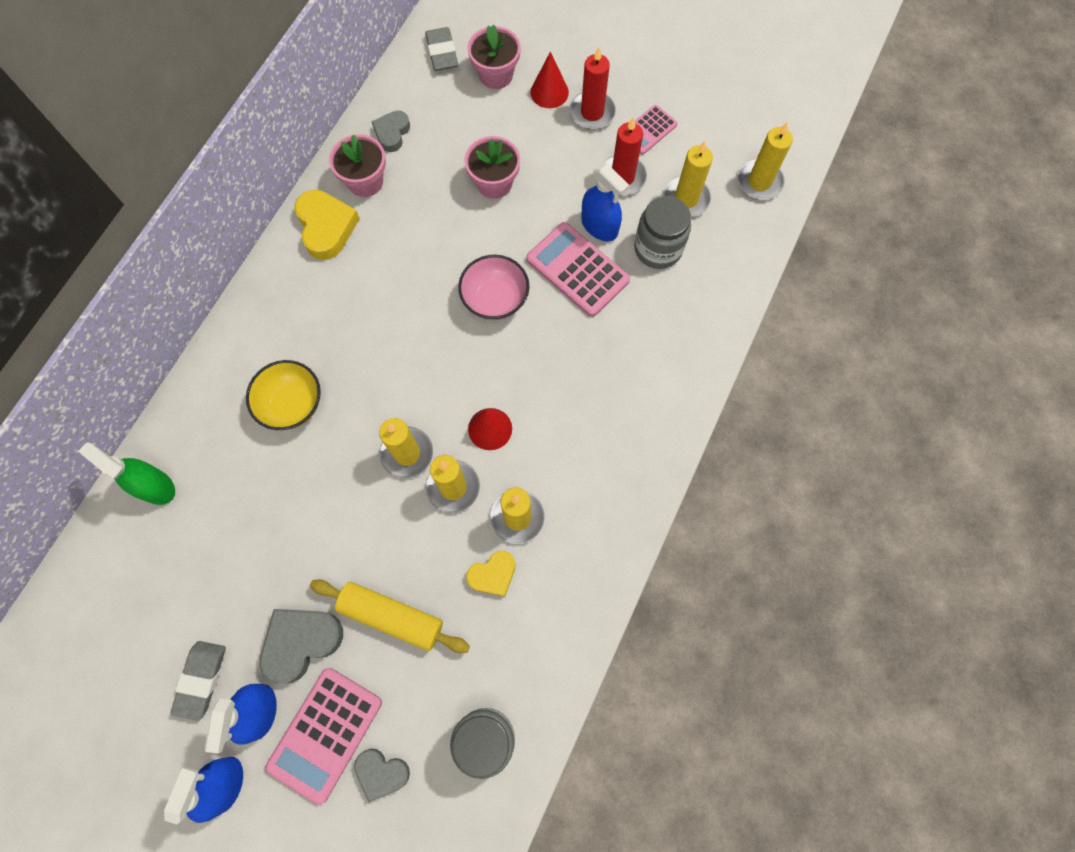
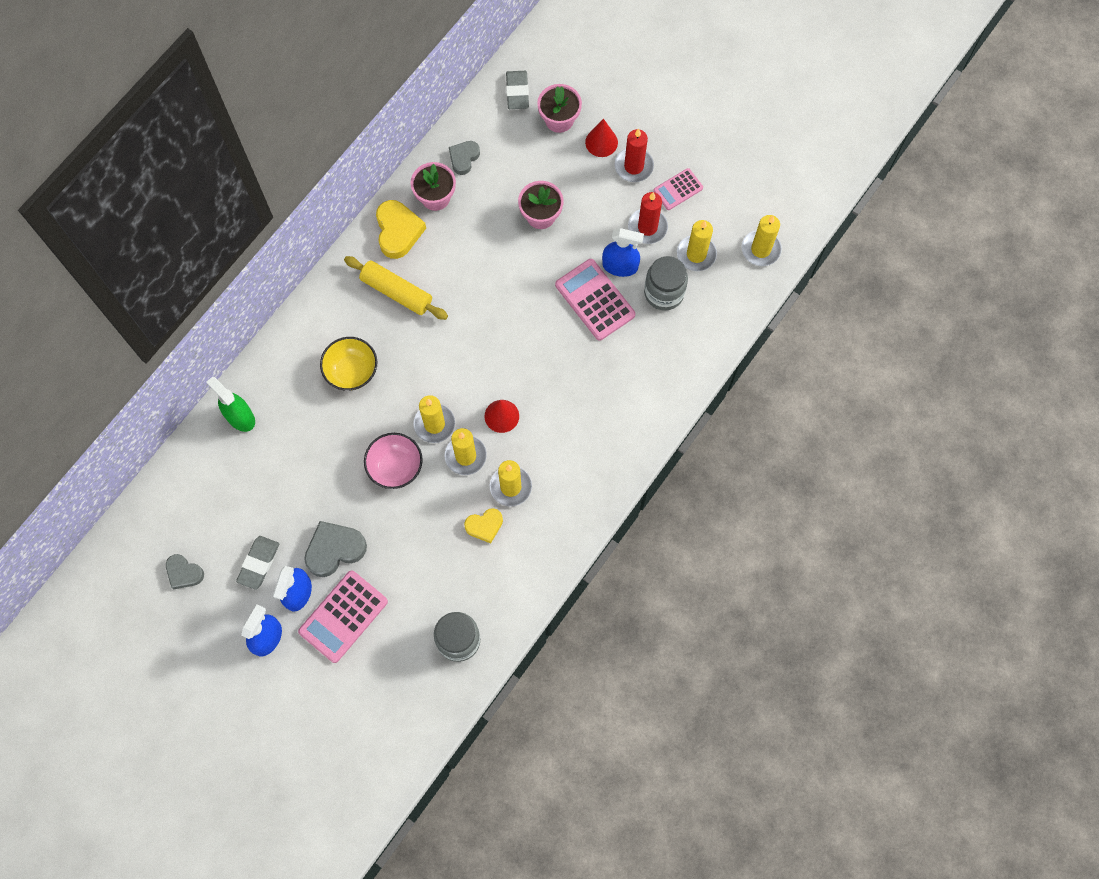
camera: 10 degrees right, 0 degrees up
(381, 773) = (380, 650): grey heart -> grey heart (184, 573)
(391, 616) = (404, 543): yellow rolling pin -> yellow rolling pin (396, 292)
(495, 299) = (524, 313): pink bowl -> pink bowl (395, 467)
(599, 226) = (620, 266): blue spray bottle -> blue spray bottle turned 45 degrees counterclockwise

